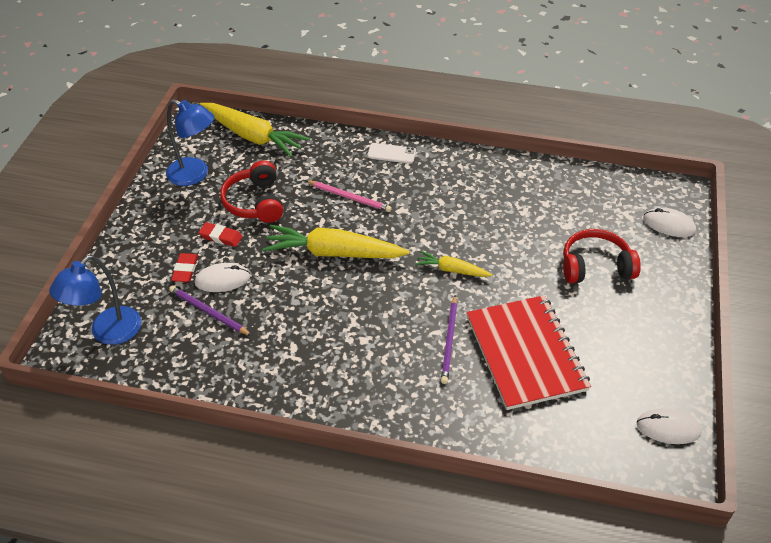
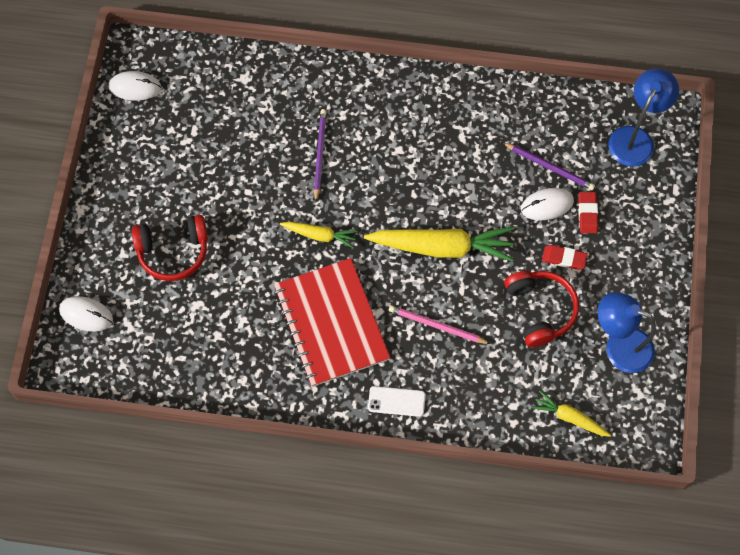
camera: 175 degrees right, 20 degrees up
(252, 136) = (570, 417): yellow carrot -> yellow carrot, size x0.53
(525, 353) = (250, 147): red notebook -> red notebook (331, 323)

